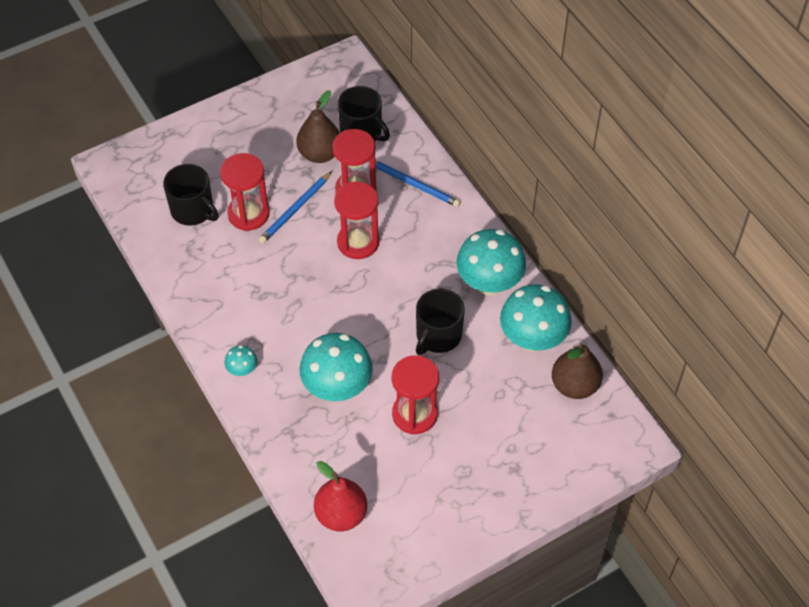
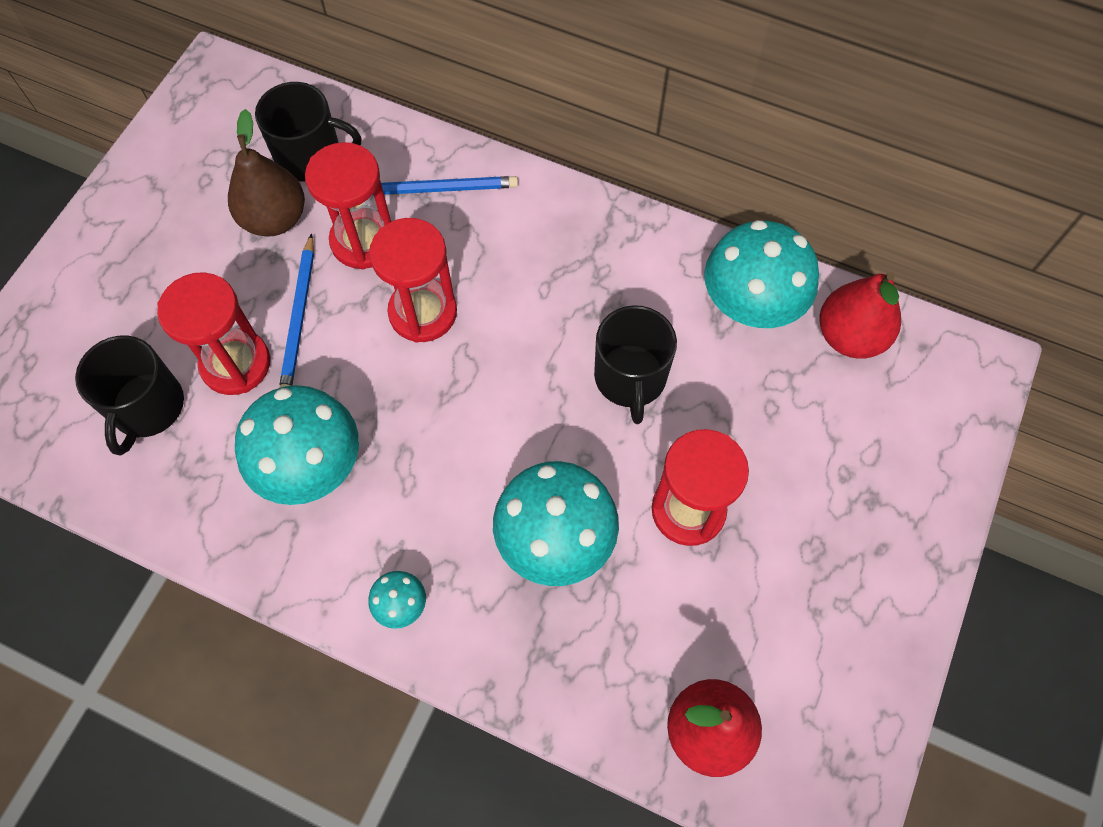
camera: 35 degrees left, 10 degrees up
(193, 210) = (147, 407): black mug -> black mug turned 90 degrees clockwise
(489, 283) = (637, 264): turquoise mushroom -> turquoise mushroom (311, 467)
(574, 385) = (850, 336): brown pear -> red pear

